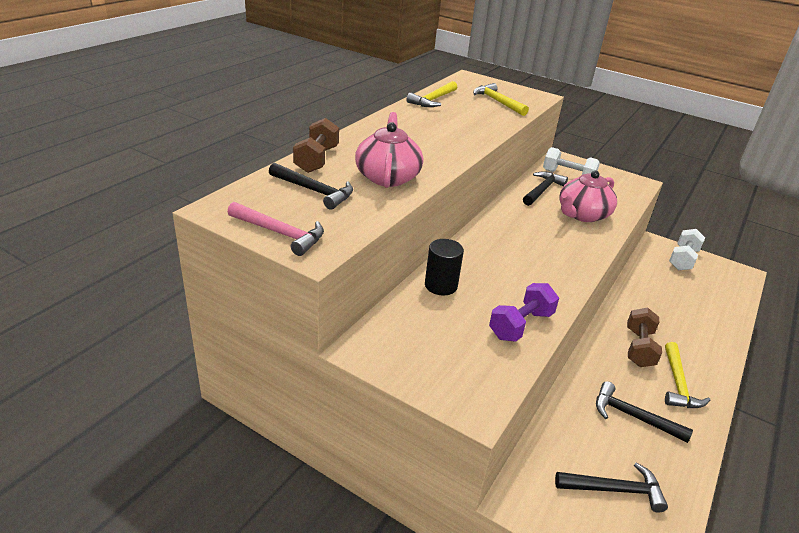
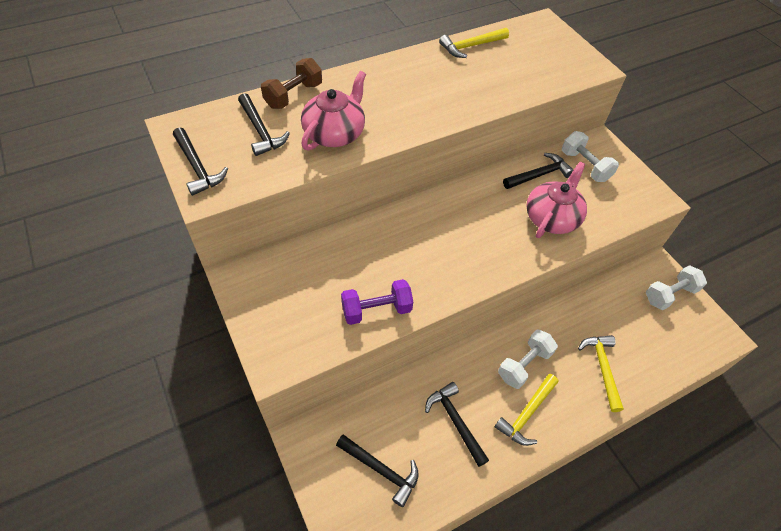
camera: 30 degrees right, 20 degrees up
(280, 233) = (197, 167): pink hammer -> black hammer
(441, 285) = (346, 245): black cylinder -> none
(497, 102) = (538, 65): yellow hammer -> yellow hammer (602, 368)
(582, 214) = (552, 218): pink teapot -> pink teapot turned 135 degrees clockwise
(639, 348) = (524, 365): brown dumbbell -> white dumbbell

